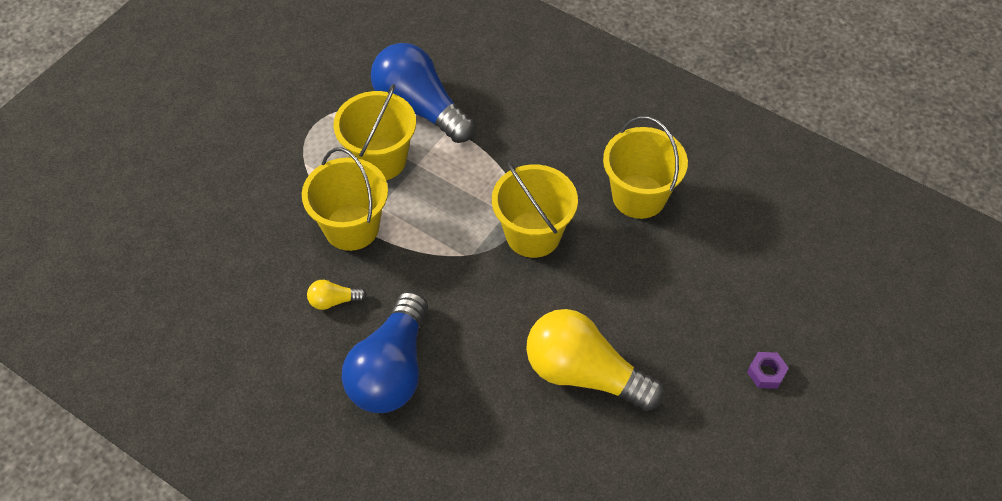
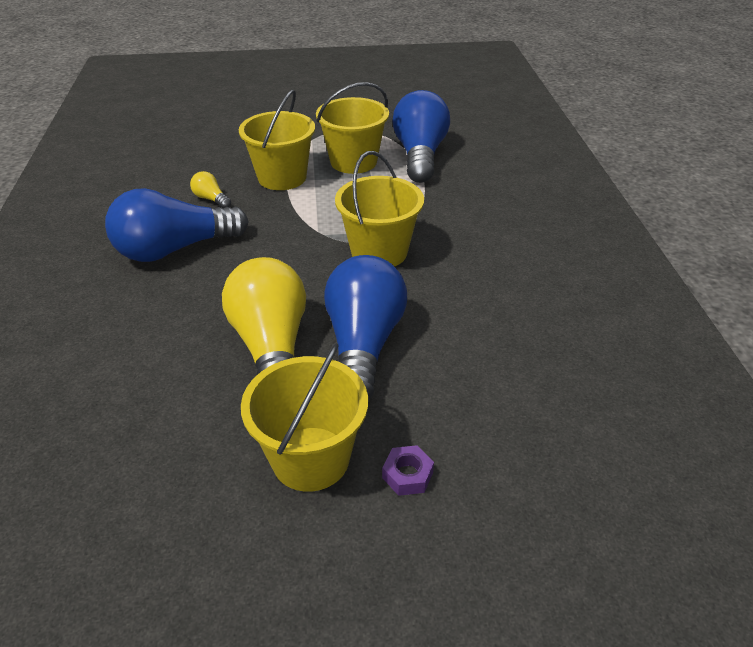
camera: 50 degrees right, 15 degrees down
(631, 317) = (363, 344): none -> blue light bulb
(639, 196) = (494, 286): yellow bucket -> yellow bucket (311, 458)

